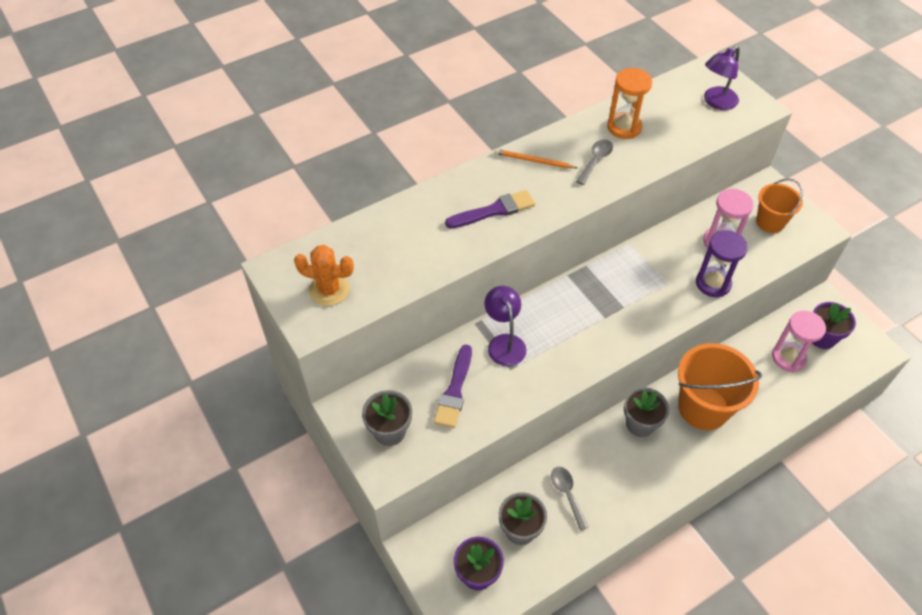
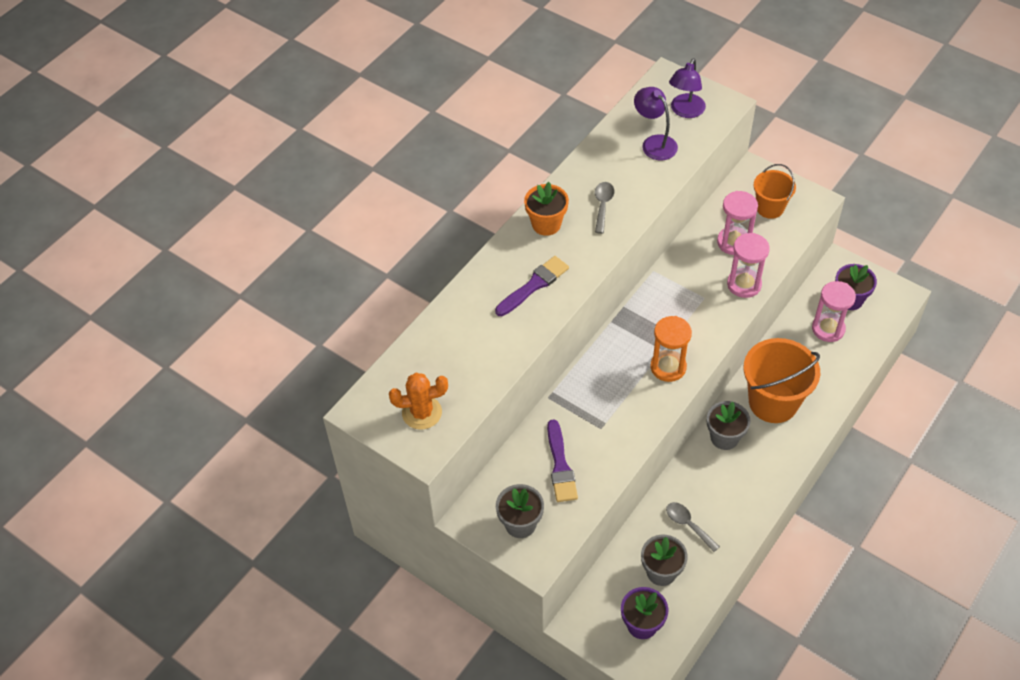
camera: 20 degrees left, 0 degrees up
(504, 343) = (584, 406): purple lamp -> purple lamp (654, 143)
(533, 161) = (546, 224): orange pencil -> orange flower pot
(624, 127) = (613, 163): orange hourglass -> orange hourglass (668, 367)
(713, 283) = (744, 284): purple hourglass -> pink hourglass

